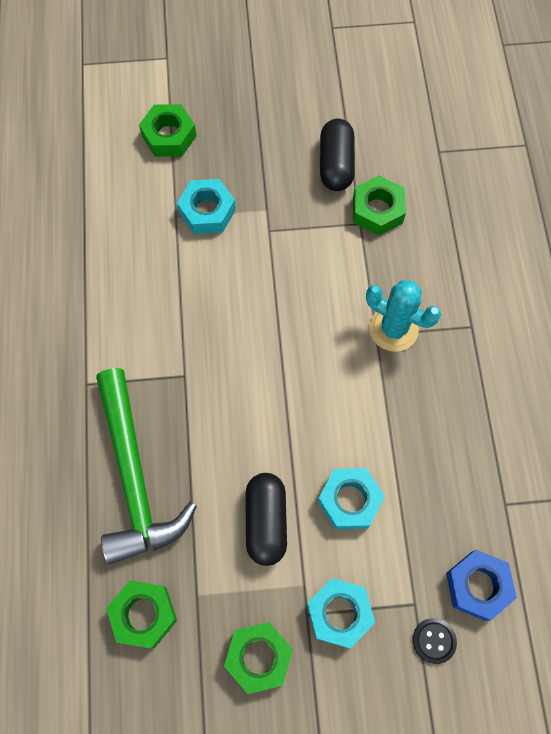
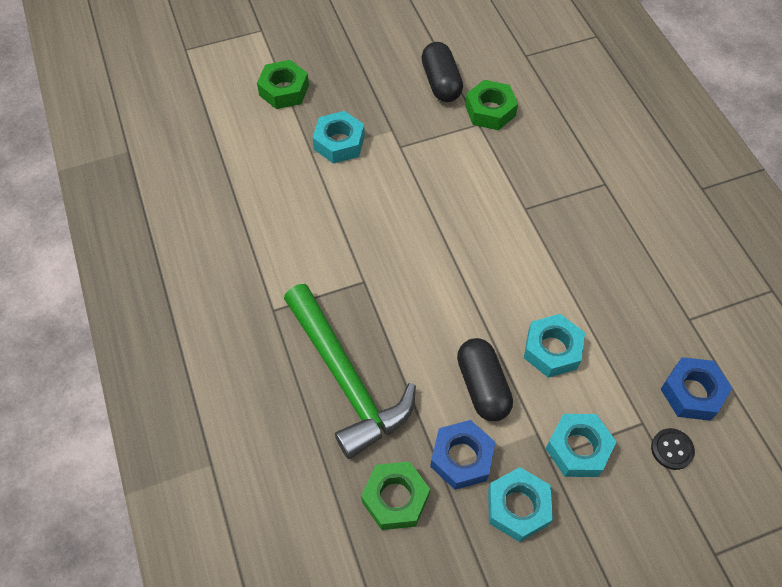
camera: 15 degrees left, 10 degrees down
(221, 591) = (461, 458): none -> blue nut
(258, 657) = (518, 507): green nut -> turquoise nut
(393, 329) = (538, 200): turquoise cactus -> none

